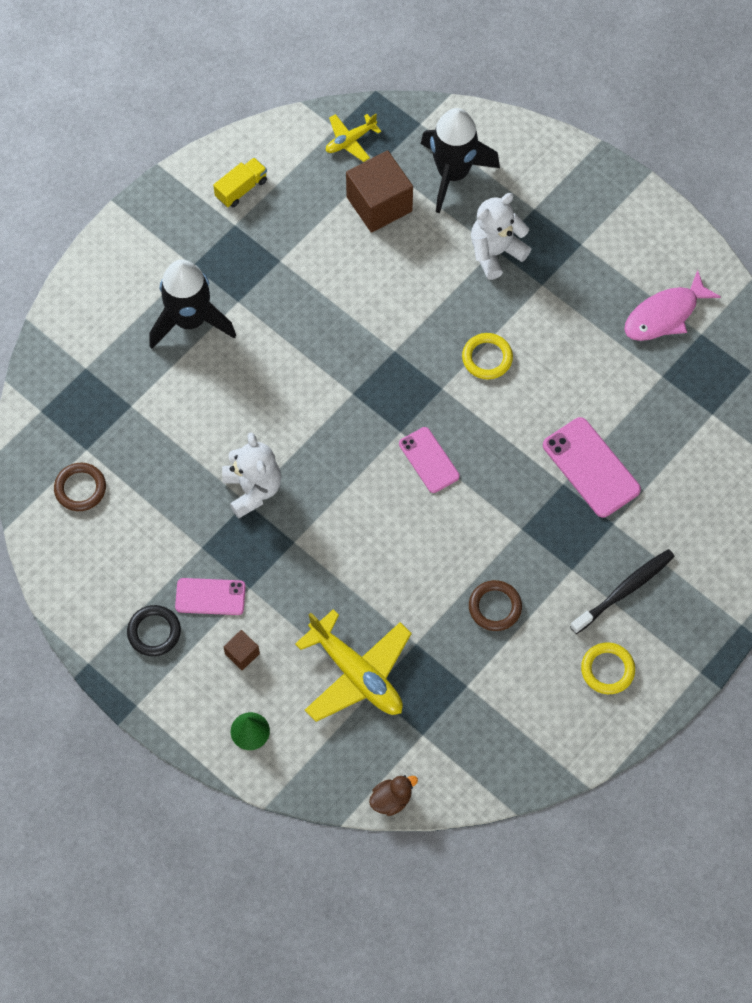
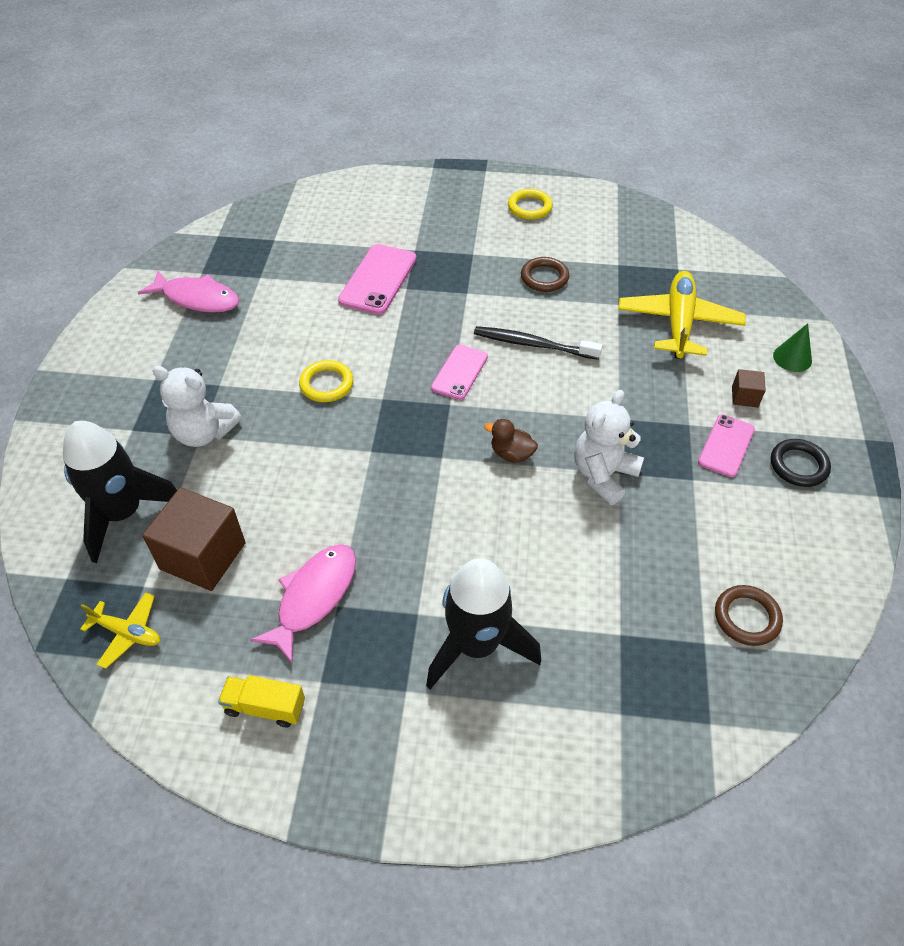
camera: 125 degrees left, 15 degrees down
(210, 597) = (726, 446): pink phone -> pink phone turned 60 degrees clockwise
(296, 250) = (313, 597): none -> pink fish
(391, 799) = (739, 261): brown duck -> brown duck (511, 454)
(624, 590) = (463, 223): black toothbrush -> black toothbrush (533, 344)

